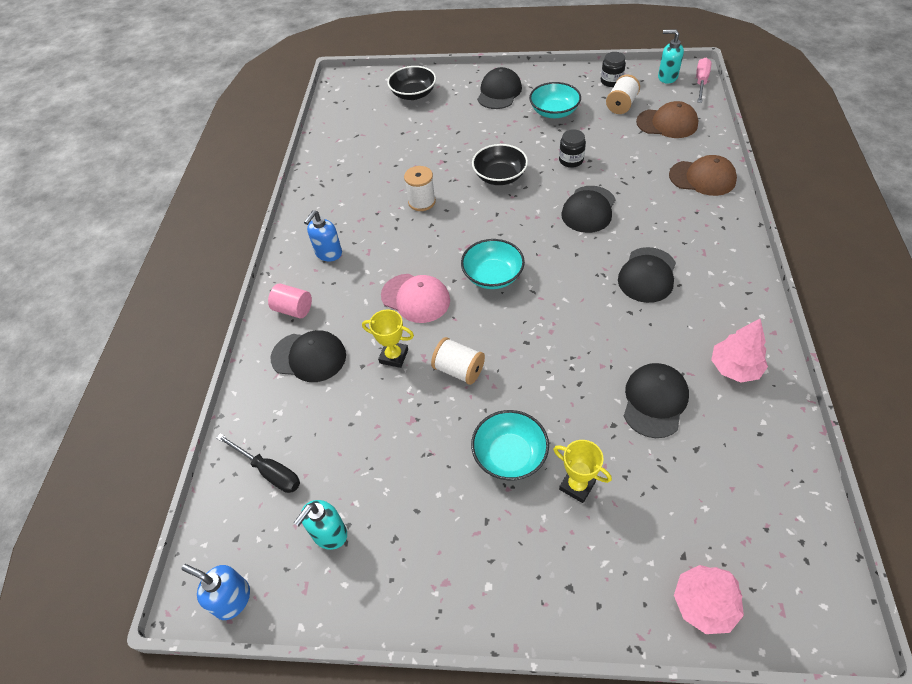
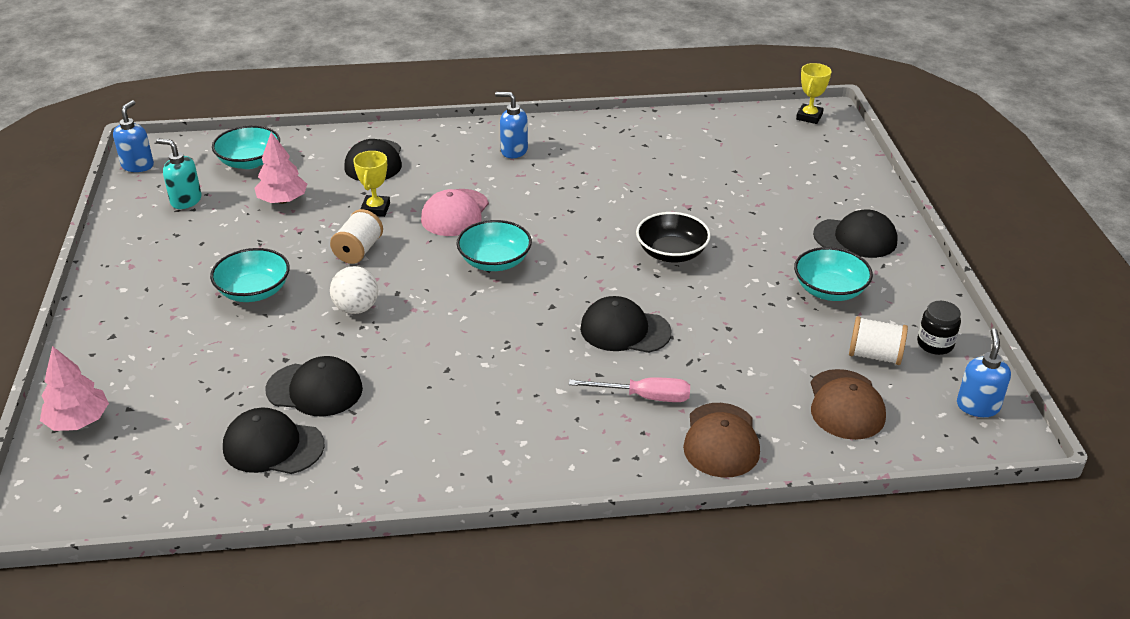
camera: 75 degrees right, 15 degrees down
(269, 471) = (249, 162): black screwdriver -> turquoise bowl
(293, 309) = (433, 143): pink cylinder -> none
(413, 94) = (819, 169): black bowl -> none
(422, 202) = (609, 199): white spool -> none
(546, 371) = (356, 308): none -> white ball
(571, 160) = (723, 311): black jar -> none
(577, 485) = (215, 336): yellow trophy -> yellow trophy (809, 117)
(647, 275) = (510, 383): black cap -> black cap (273, 446)
(667, 77) = (977, 406): turquoise soap dispenser -> blue soap dispenser
(701, 82) = (982, 447): pink screwdriver -> pink screwdriver (644, 397)
(735, 367) = (362, 457): pink tree -> pink tree (282, 200)

